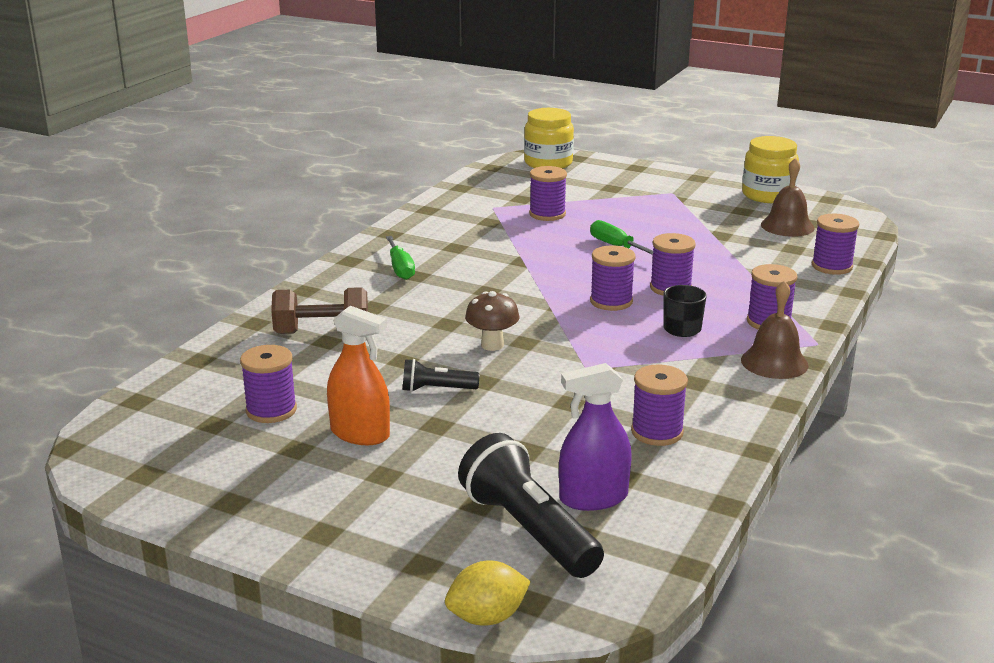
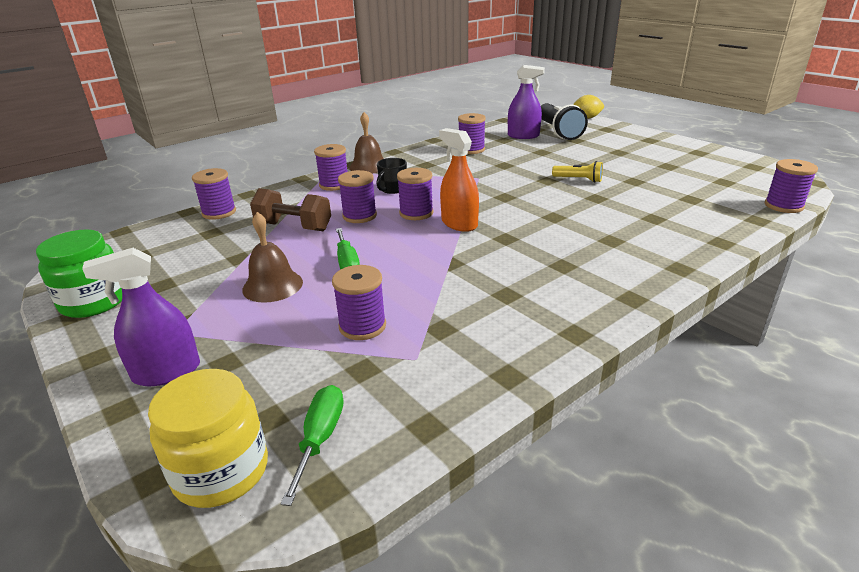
camera: 155 degrees left, 5 degrees up
(271, 410) = (688, 183): purple spool -> purple spool (783, 206)
(322, 332) = (658, 225): brown dumbbell -> brown dumbbell (294, 227)
(360, 433) = (630, 167): orange spray bottle -> orange spray bottle (459, 223)
(400, 268) = (577, 276): green screwdriver -> green screwdriver (320, 438)
(436, 389) = (579, 180): black flashlight -> yellow flashlight
(492, 345) = (528, 198): brown mushroom -> none
(639, 180) = (167, 372): none -> purple spray bottle
(767, 195) = (94, 301): yellow jar -> green jar
(787, 226) = (166, 256): brown bell -> brown bell (272, 285)

